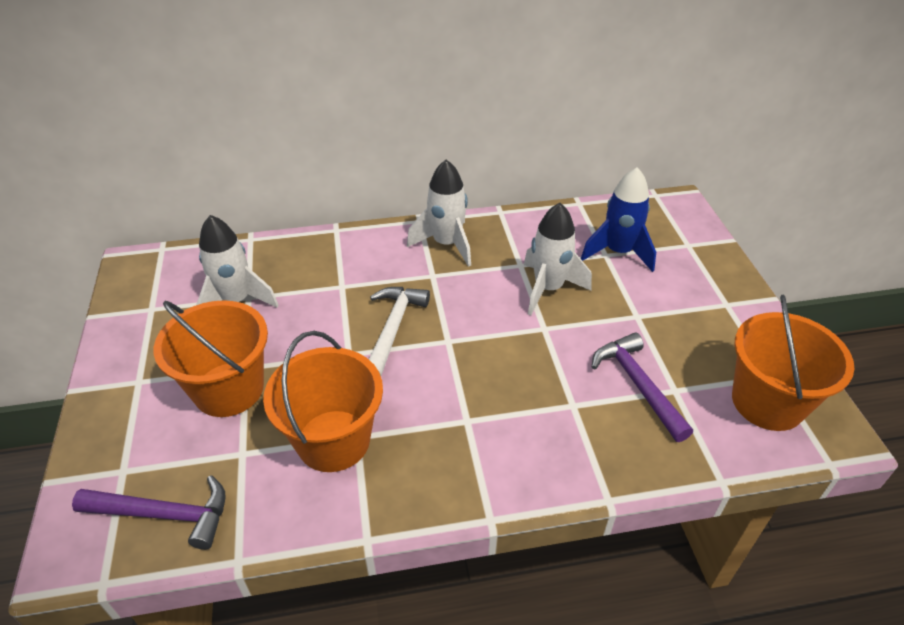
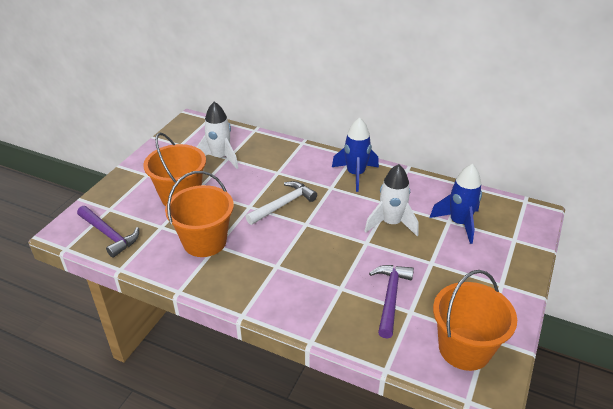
camera: 35 degrees right, 5 degrees down
(446, 244) = (355, 174): white rocket -> blue rocket

